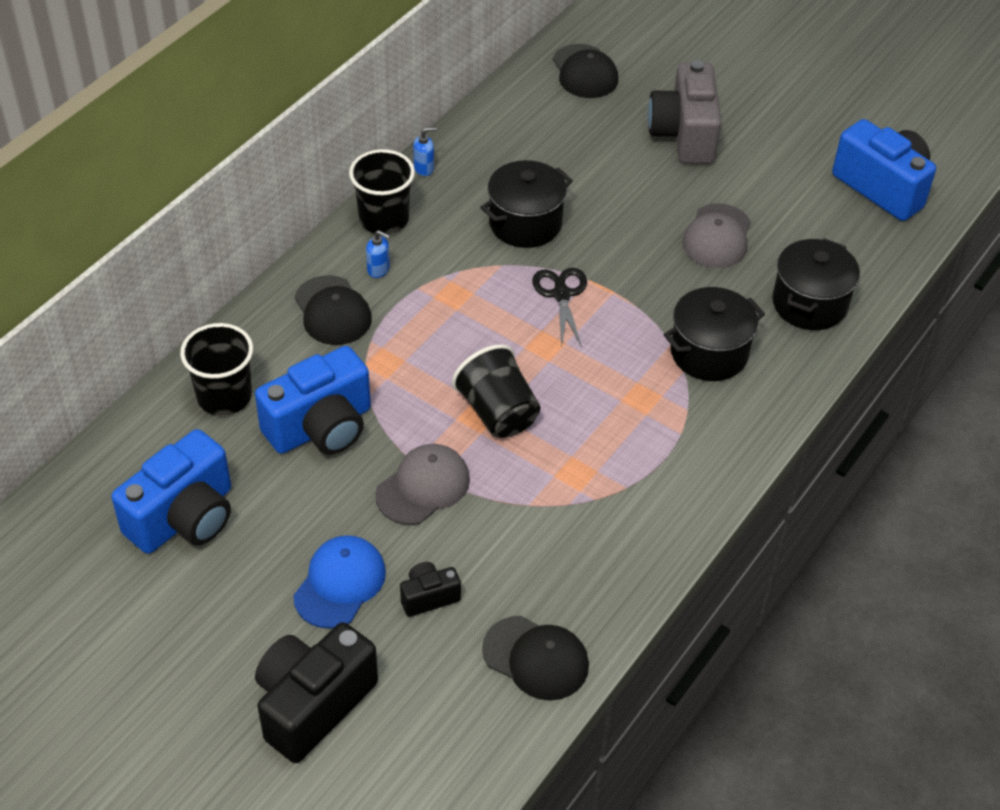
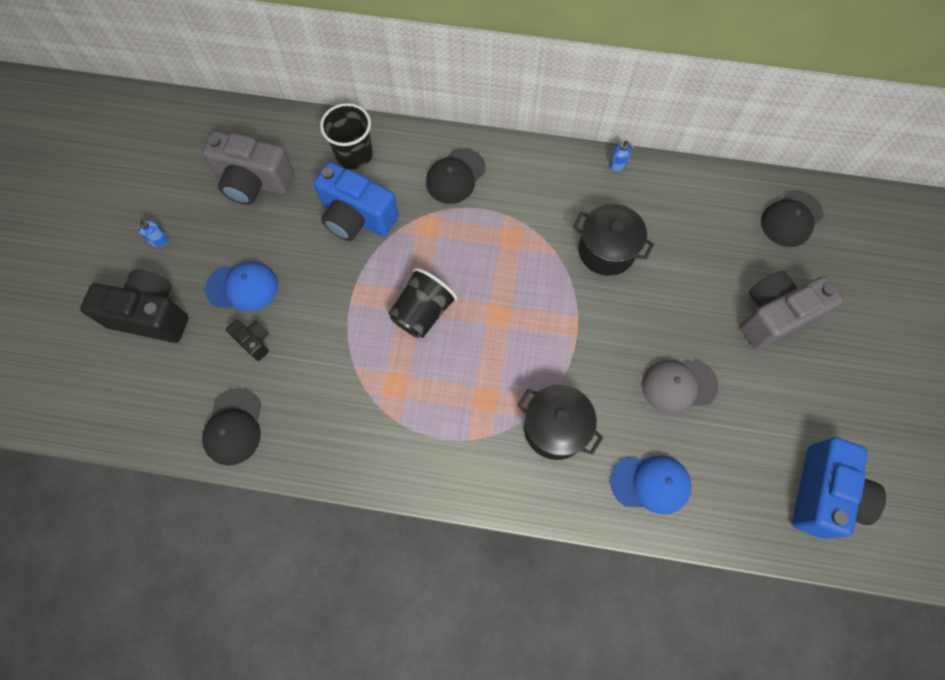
camera: 65 degrees right, 20 degrees up
(184, 517) = (254, 182): blue camera -> grey camera
(378, 269) = (507, 184): blue soap dispenser -> blue soap dispenser (159, 240)
(384, 219) = (554, 165): black cup -> none
(423, 487) = (338, 297): grey cap -> none
(561, 295) = (552, 304): black scissors -> none
(809, 304) = (650, 483): black pot -> blue cap

